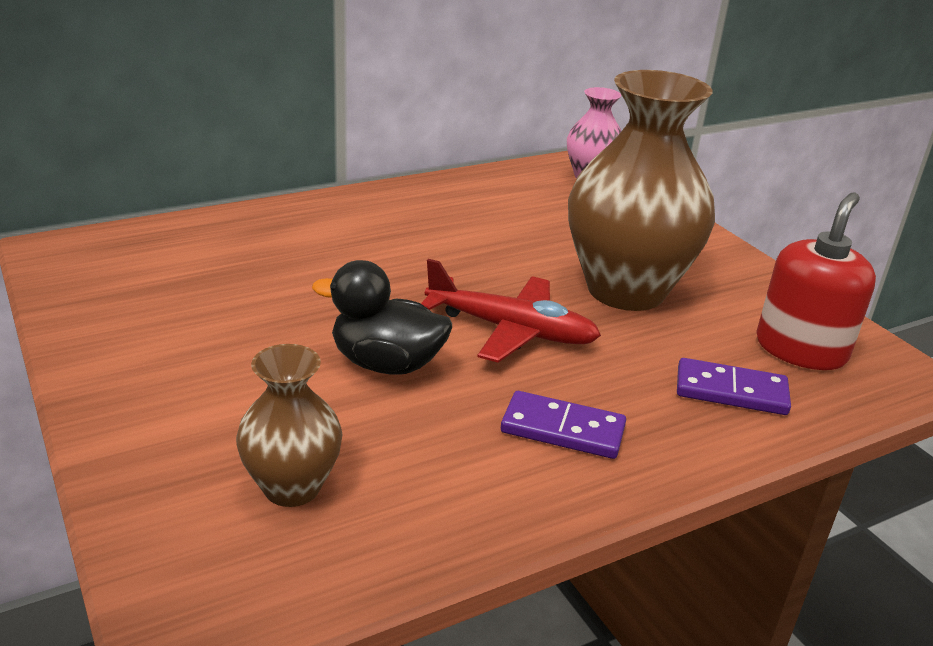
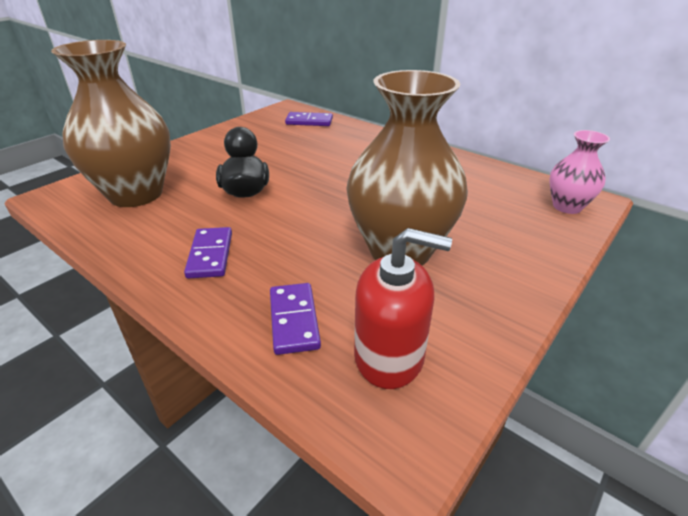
camera: 70 degrees right, 5 degrees up
(160, 246) = (309, 121): none -> purple domino
(292, 487) = (136, 194): brown vase -> brown vase, size x1.94
(510, 330) = (307, 218): red plane -> none

